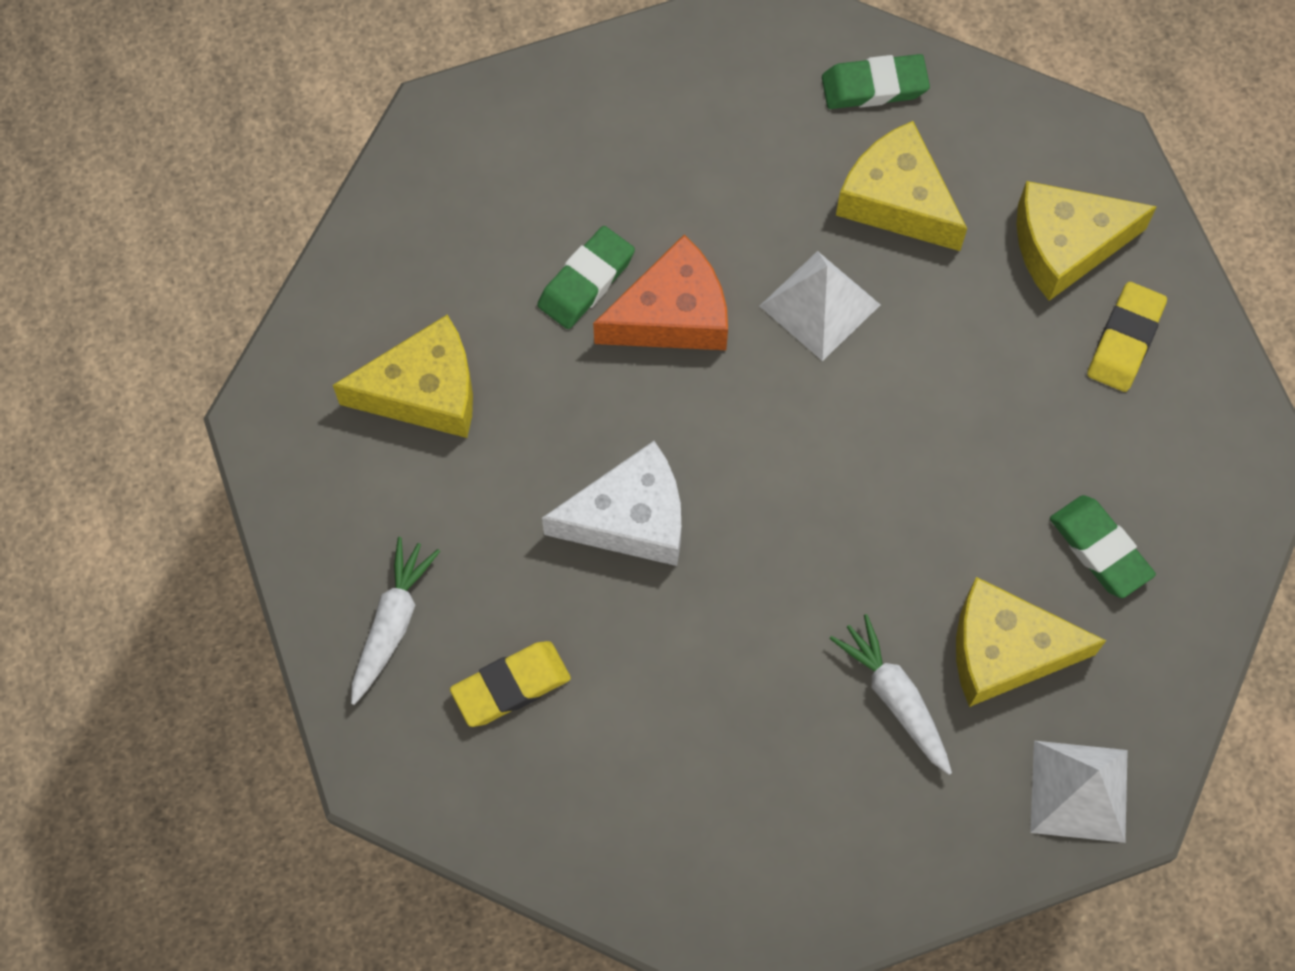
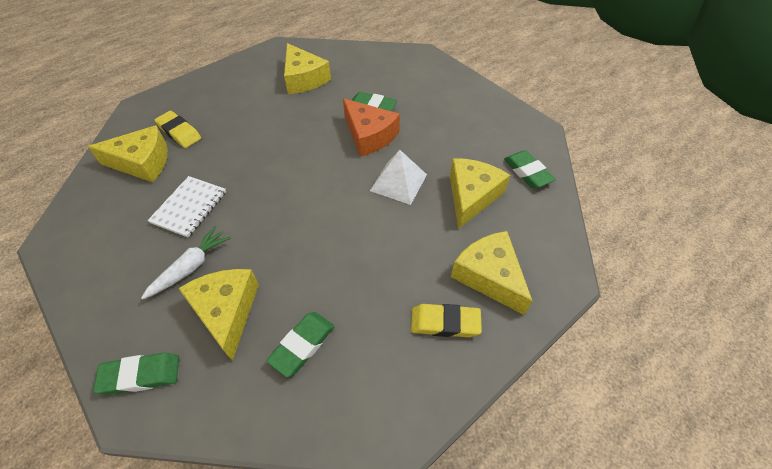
camera: 70 degrees right, 15 degrees down
(391, 624) = (202, 95): white carrot -> none
(583, 769) = (142, 162): none -> yellow cheese
(630, 518) = (265, 147): white cheese -> none
(749, 686) = (189, 207): none -> white notebook
(1079, 791) = (141, 375): white pyramid -> green eraser

